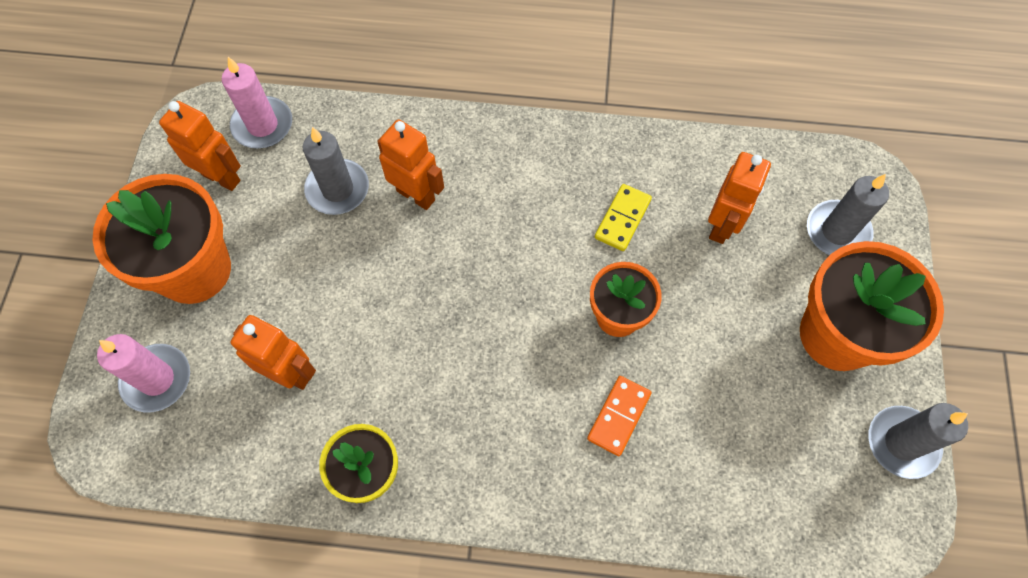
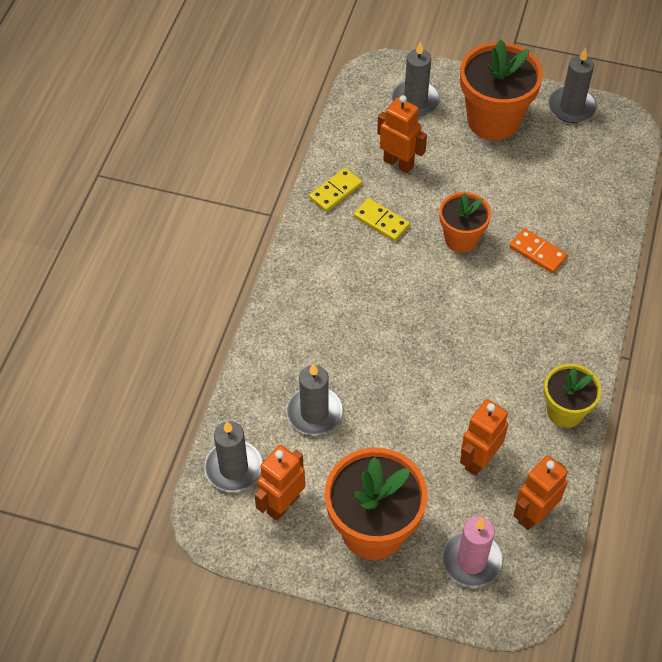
camera: 80 degrees left, 10 degrees down
(262, 125) = (233, 468): pink candle -> grey candle
(416, 195) = (332, 355): orange robot -> orange robot (533, 514)
(656, 162) = (335, 191): none -> yellow domino

